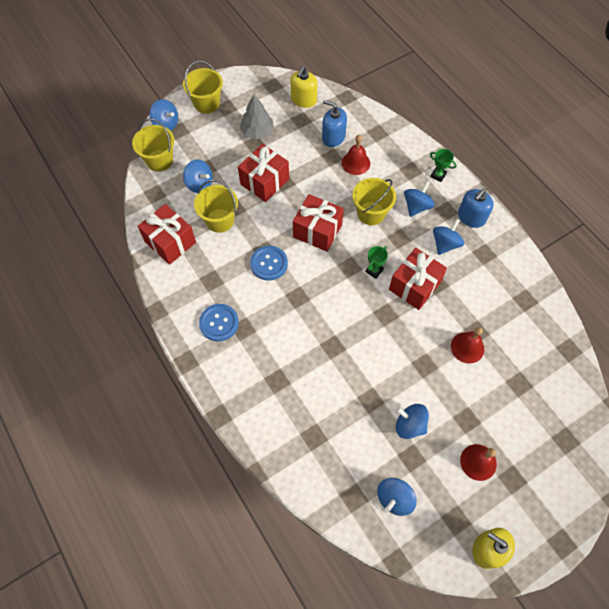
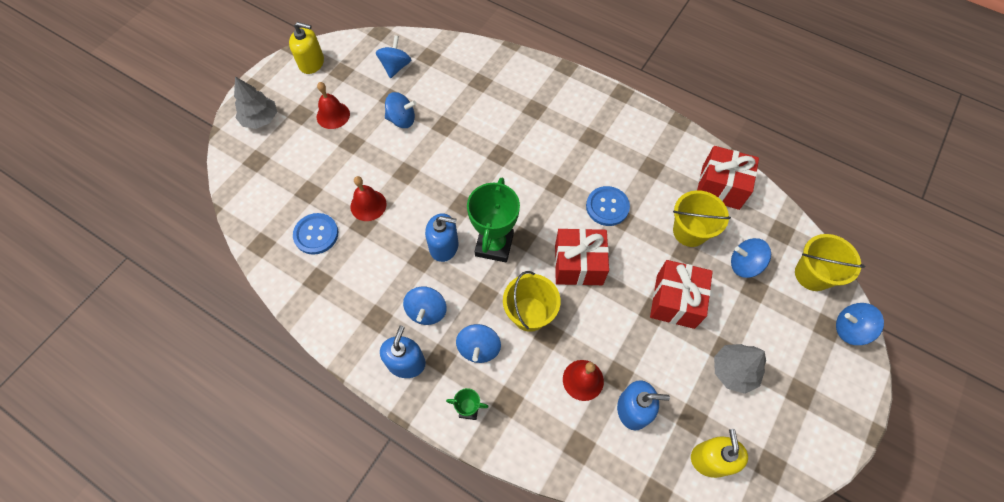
camera: 155 degrees right, 0 degrees up
(206, 103) = (830, 387): yellow bucket -> none
(219, 323) = (616, 133): blue button -> blue button (316, 234)
(374, 270) = (494, 245): green trophy -> green trophy, size x2.10
(414, 286) = (444, 246): red gift -> blue soap dispenser
(556, 491) = (260, 119): none -> grey tree

